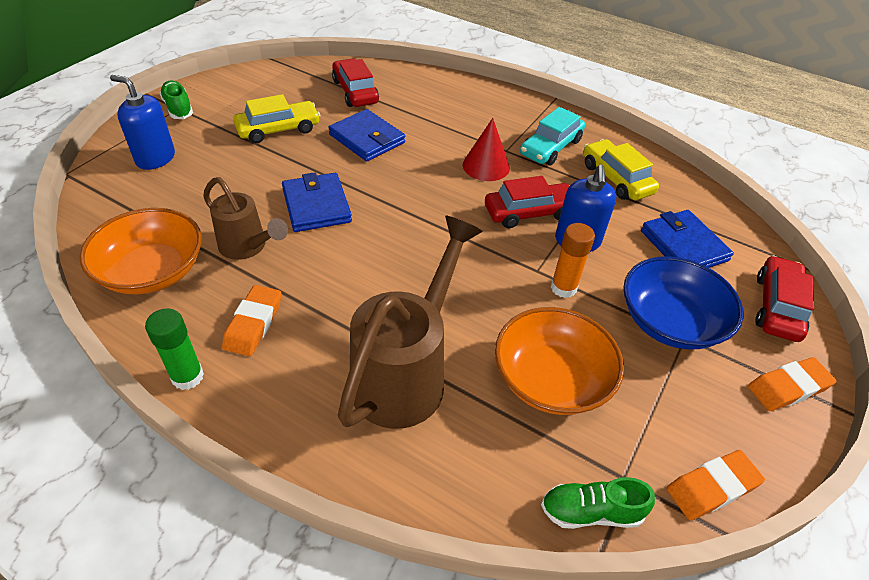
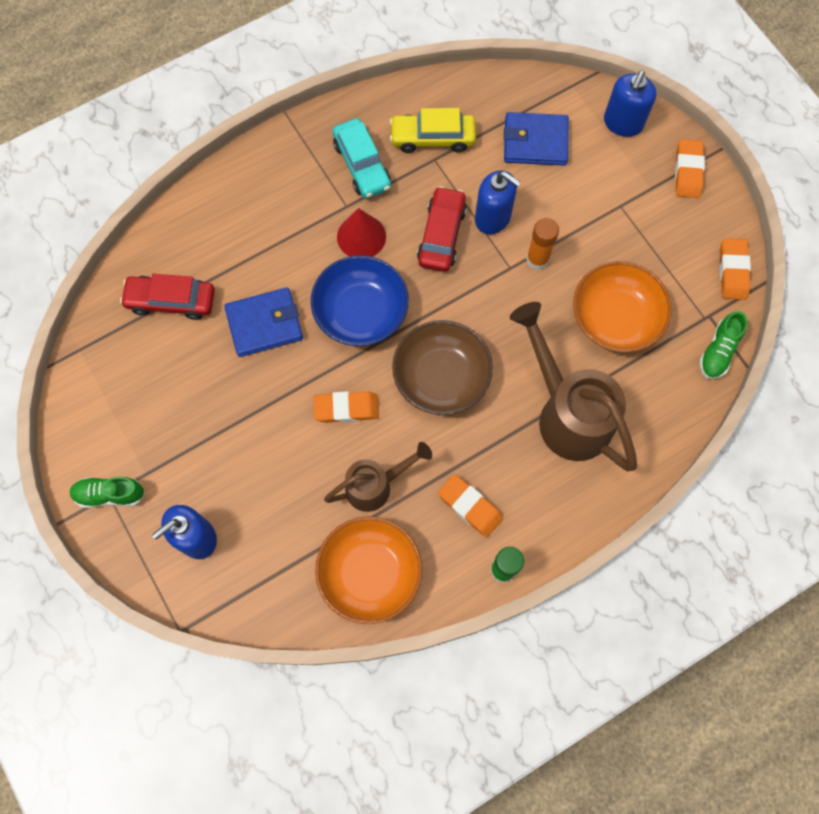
camera: 60 degrees left, 25 degrees up
(278, 129) = (204, 403): yellow car -> none
(316, 205) = (346, 408): blue wallet -> orange eraser
(386, 257) = (441, 377): none -> brown bowl
(670, 321) = (603, 205): blue bowl -> blue bowl (361, 312)
(777, 307) = (623, 123): red car -> blue soap dispenser

